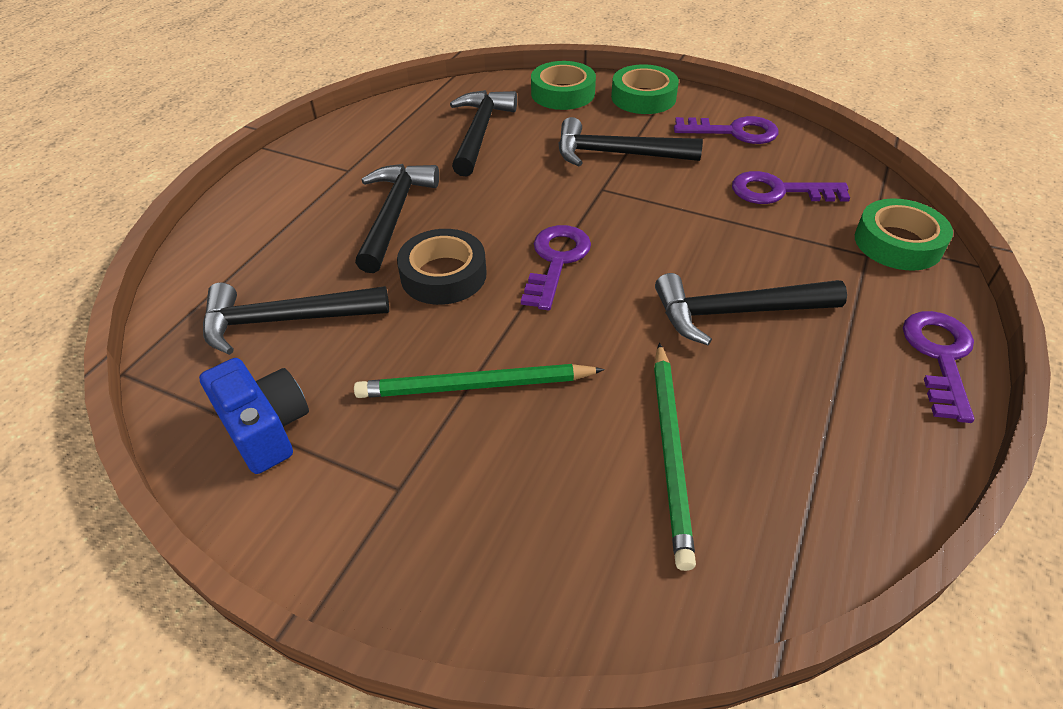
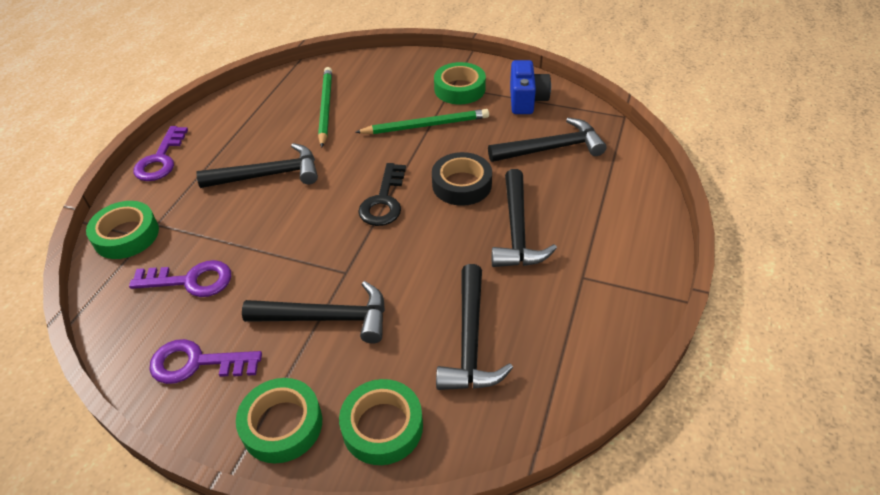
camera: 175 degrees right, 0 degrees up
(266, 429) = (526, 100): blue camera -> blue camera turned 135 degrees counterclockwise
(385, 477) = (459, 89): none -> green tape
(556, 261) = (384, 201): purple key -> black key

